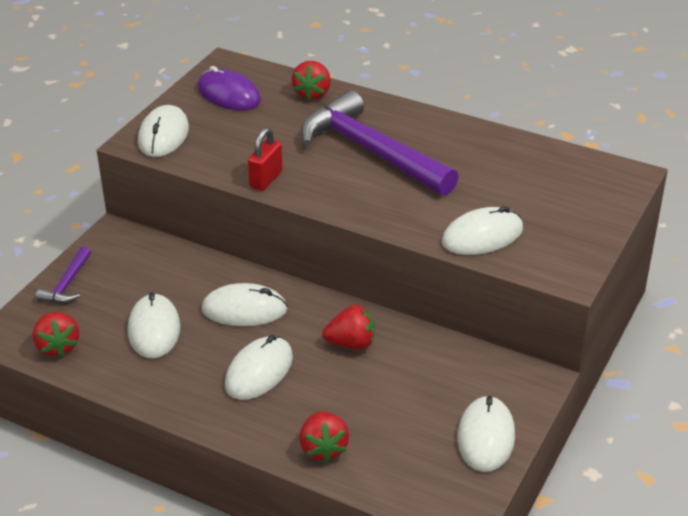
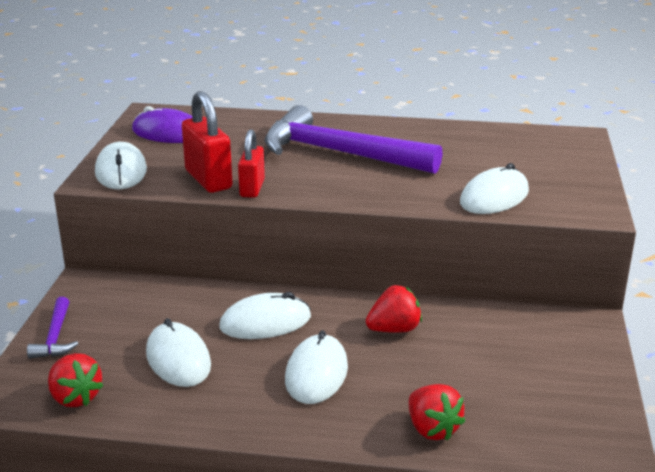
camera: 20 degrees left, 10 degrees down
(233, 161) = (208, 180): none -> red padlock
(312, 94) = (250, 121): red strawberry -> none
(485, 437) = (583, 381): white mouse -> none

